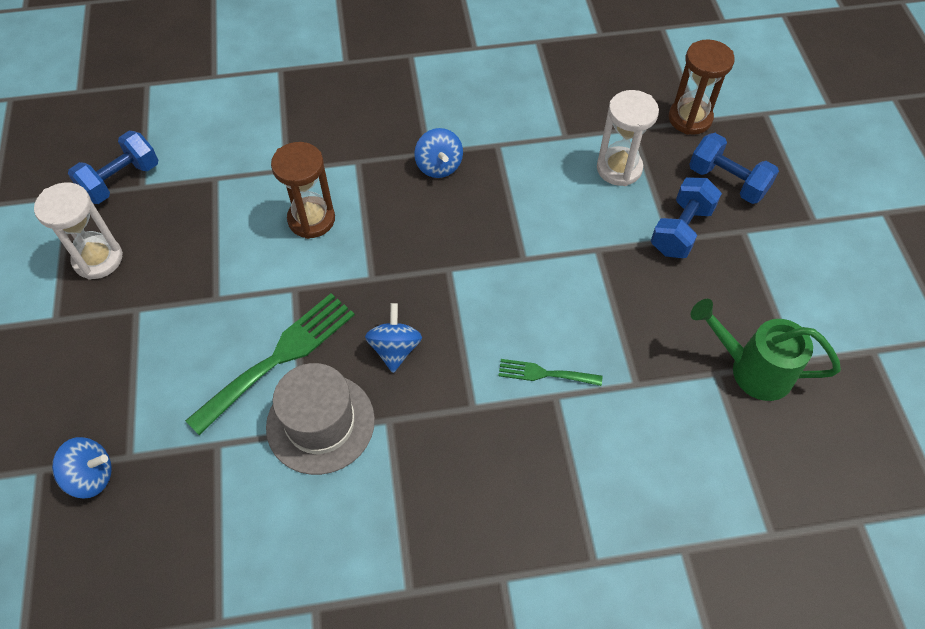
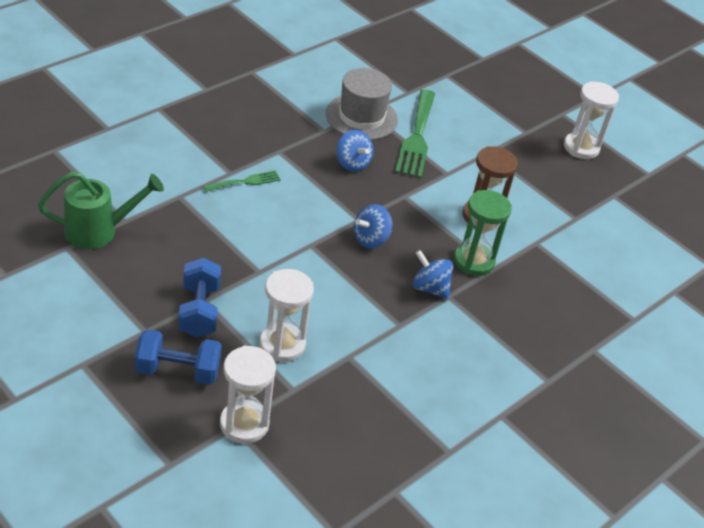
camera: 140 degrees right, 15 degrees down
(91, 476) = (455, 63): blue spinning top -> blue spinning top (370, 239)
(121, 180) = (630, 194): blue dumbbell -> none
(370, 175) = (474, 261): none -> green hourglass
(690, 118) = (244, 424): brown hourglass -> white hourglass

